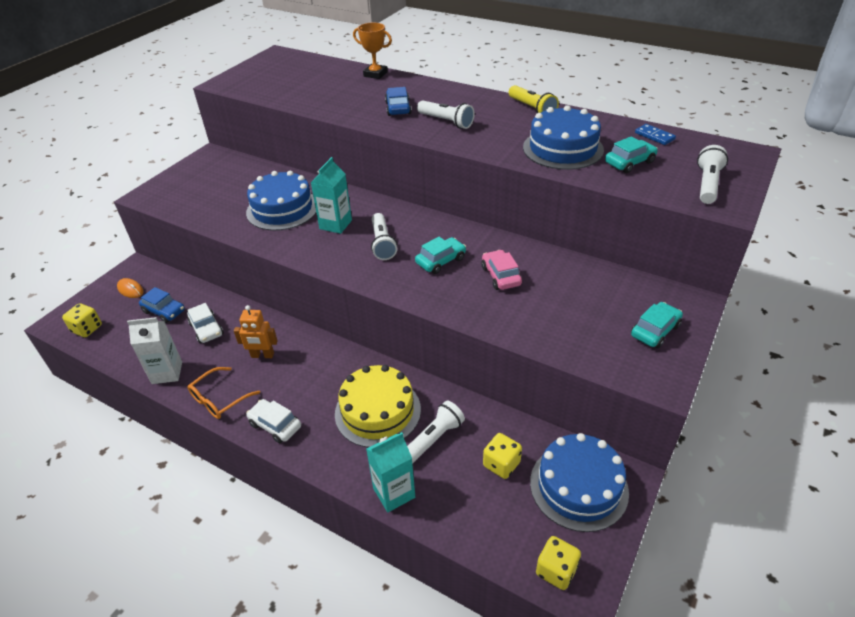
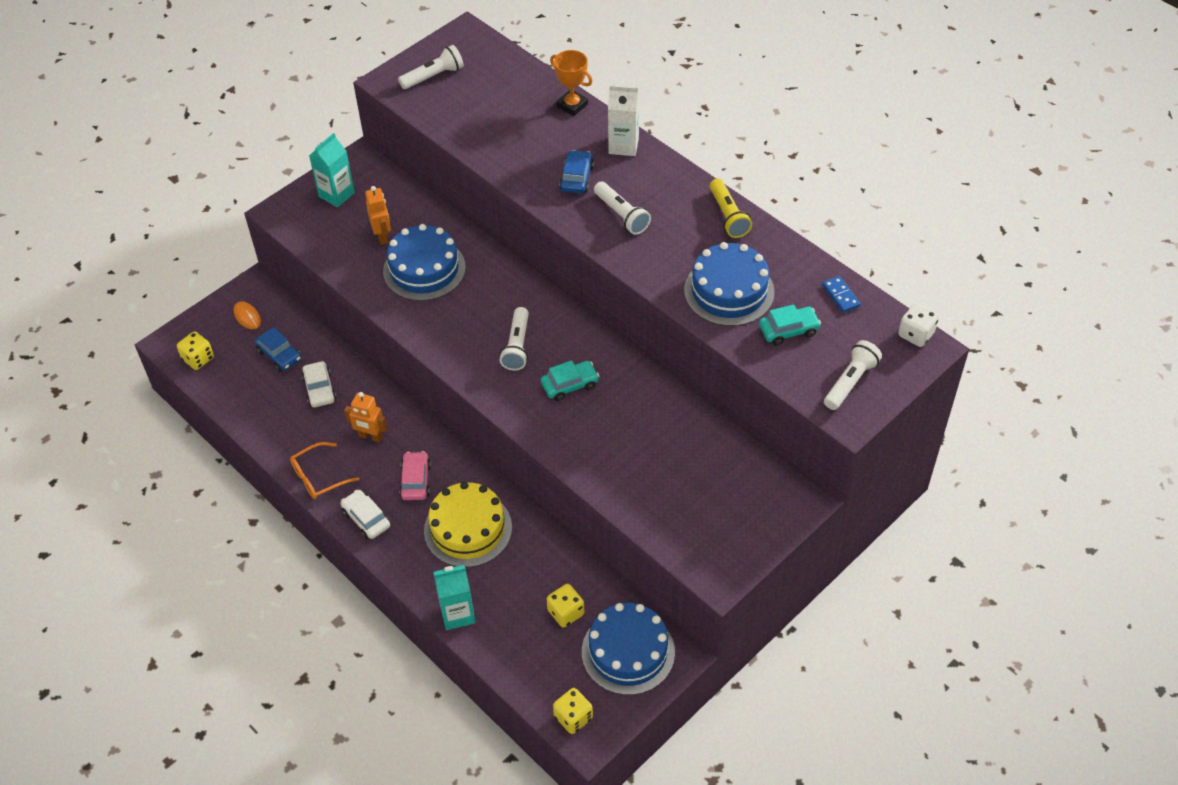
camera: 15 degrees right, 10 degrees up
(167, 373) = (272, 433): white carton -> white carton (623, 145)
(240, 195) = (382, 236): none -> orange robot
(335, 224) = (475, 306): turquoise carton -> turquoise carton (336, 194)
(433, 439) = (511, 572): white flashlight -> white flashlight (433, 76)
(501, 276) = (624, 420): pink car -> pink car (415, 481)
(655, 330) = (745, 523): turquoise car -> none
(733, 147) = (916, 334): none -> white dice

